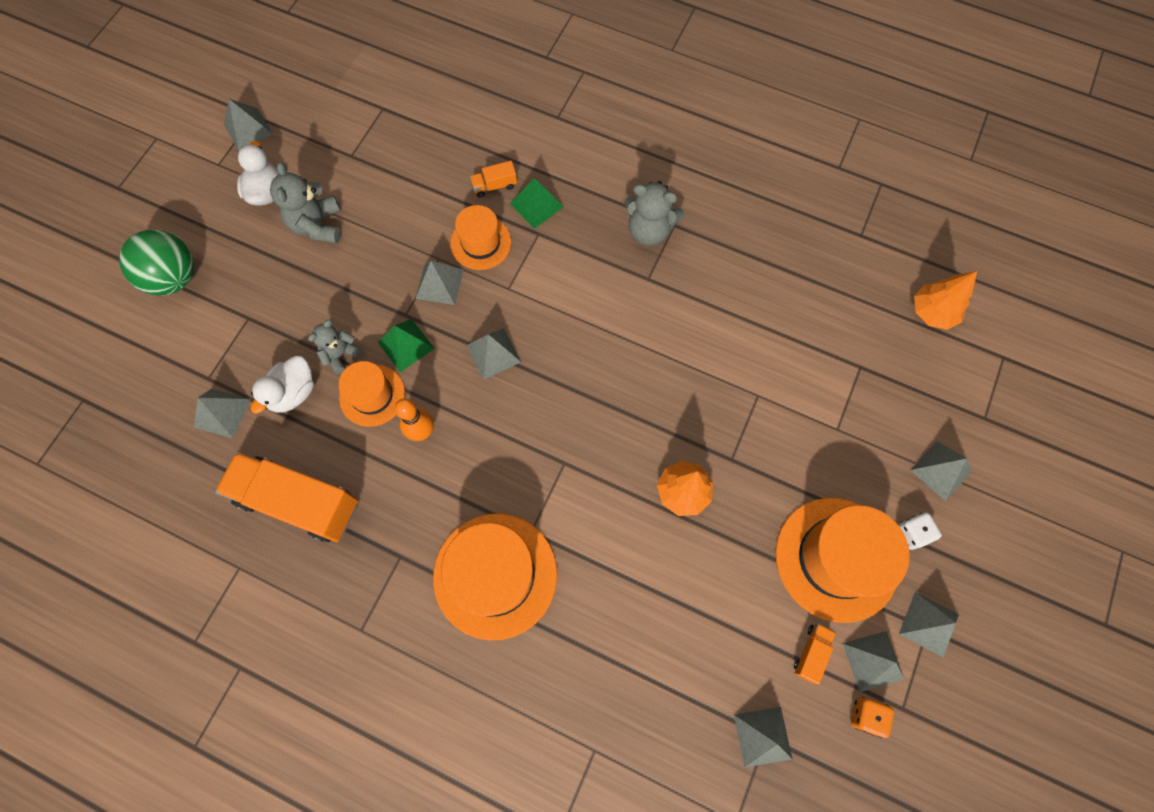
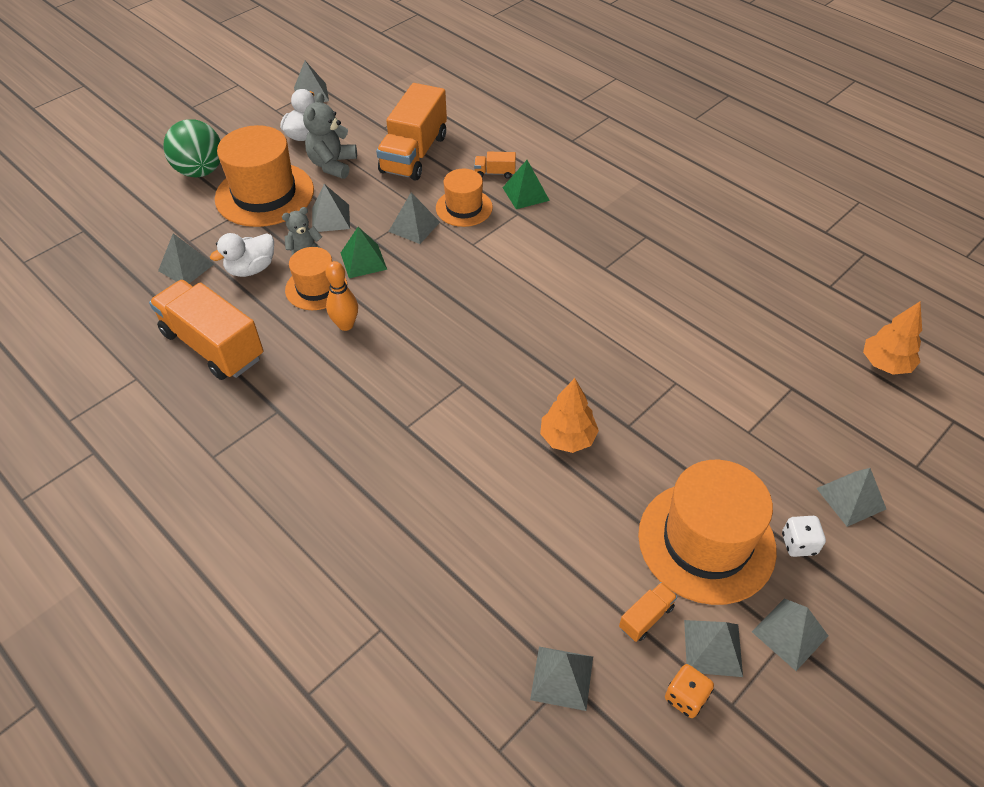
camera: 20 degrees right, 20 degrees down
(399, 184) = (414, 154): none -> orange truck
(493, 353) = (437, 286): grey pyramid -> grey pyramid (331, 218)
(495, 575) = (356, 451): orange hat -> orange hat (264, 194)
(649, 230) = (621, 235): grey teddy bear -> none

